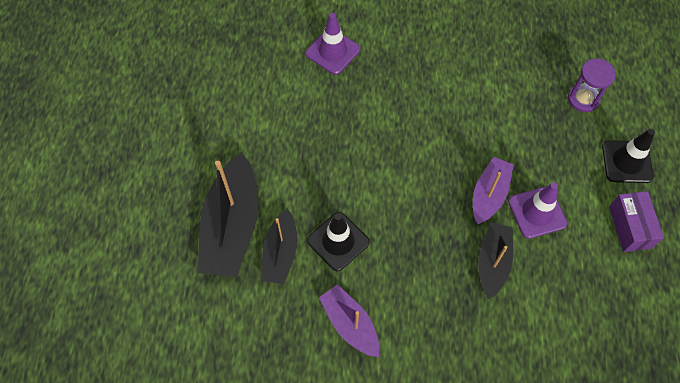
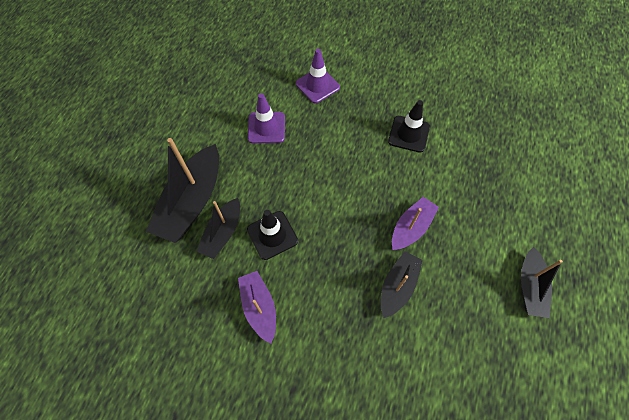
camera: 15 degrees right, 0 degrees up
(537, 212) = (449, 253): purple traffic cone -> purple traffic cone (266, 127)
(583, 99) = (515, 167): purple hourglass -> none
(627, 162) = (541, 229): black traffic cone -> black traffic cone (408, 134)
(629, 227) = (530, 286): purple box -> black boat

